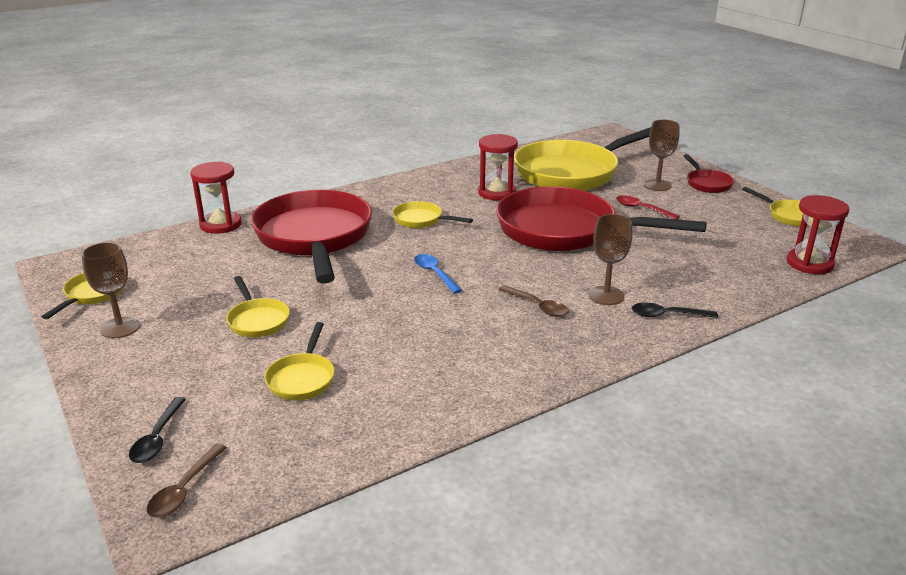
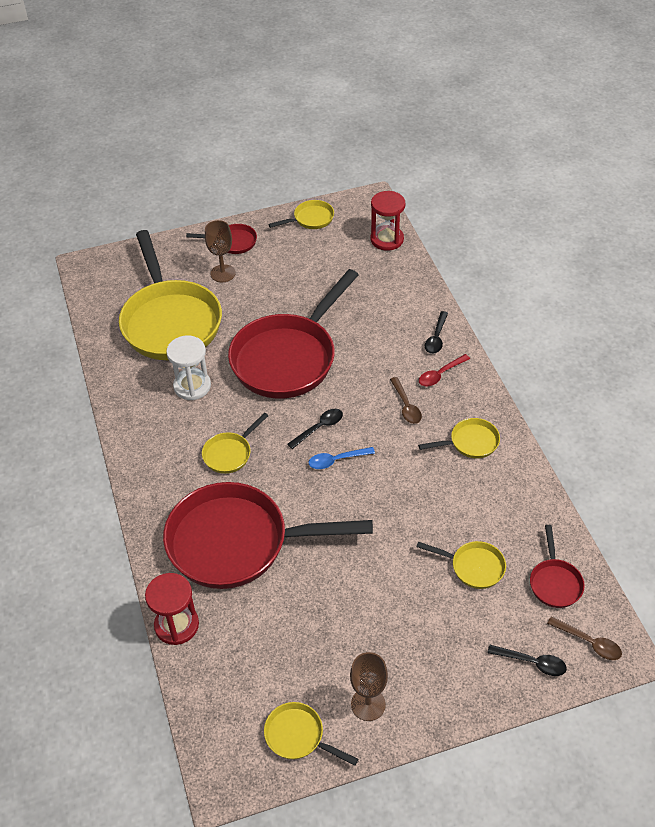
camera: 75 degrees left, 20 degrees up
(257, 320) = (381, 595): yellow pan -> yellow pan (470, 442)
(284, 449) = (555, 582): none -> red pan
(476, 259) = (319, 428): none -> black spoon
(496, 193) = (192, 386): red hourglass -> white hourglass
(537, 306) = (406, 406): brown spoon -> brown spoon turned 105 degrees clockwise
(606, 295) = (401, 362): brown goblet -> none
(642, 209) = (265, 298): red spoon -> red spoon (440, 374)

